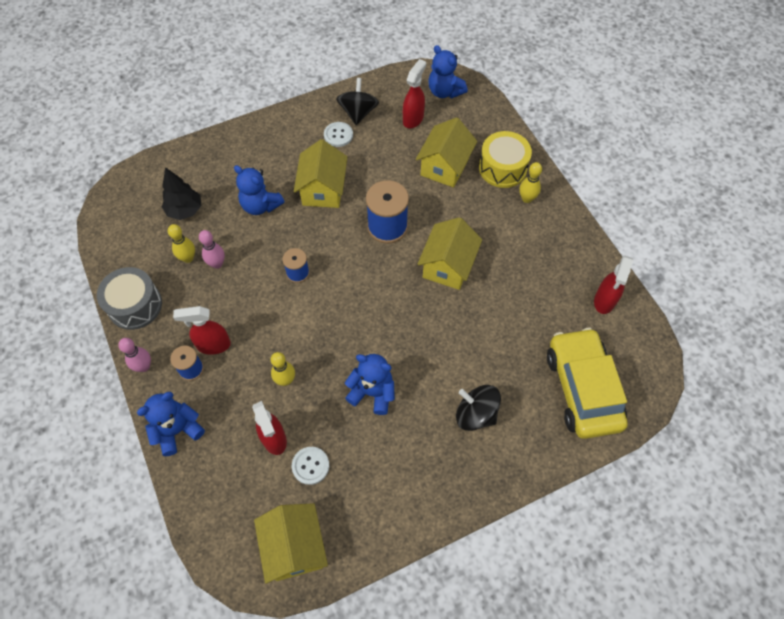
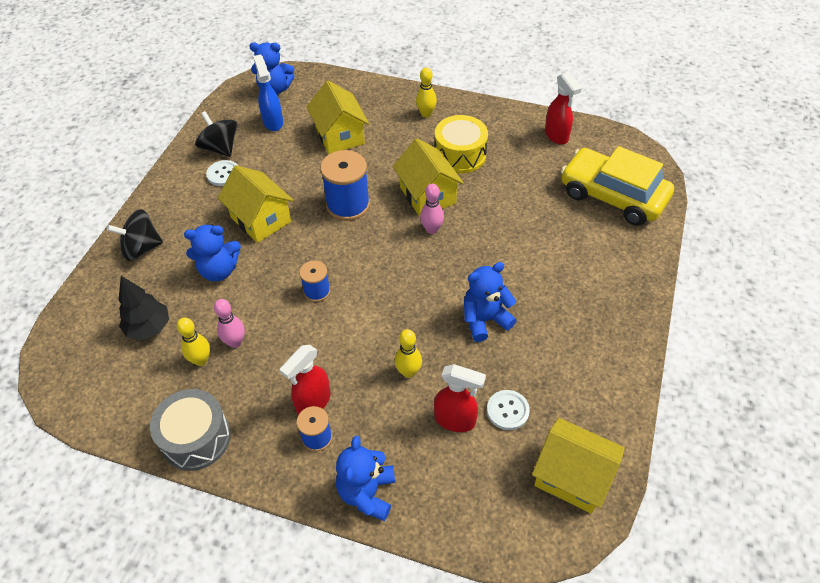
camera: 45 degrees left, 10 degrees down
(144, 366) = (270, 476): pink bowling pin -> pink bowling pin (432, 229)
(413, 119) = (273, 122): red spray bottle -> blue spray bottle
(475, 414) = (571, 269): black spinning top -> black spinning top (141, 248)
(502, 168) = (384, 107): yellow drum -> yellow drum (460, 155)

